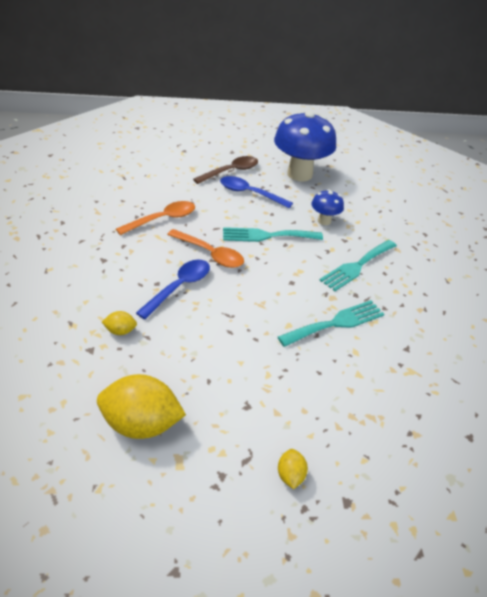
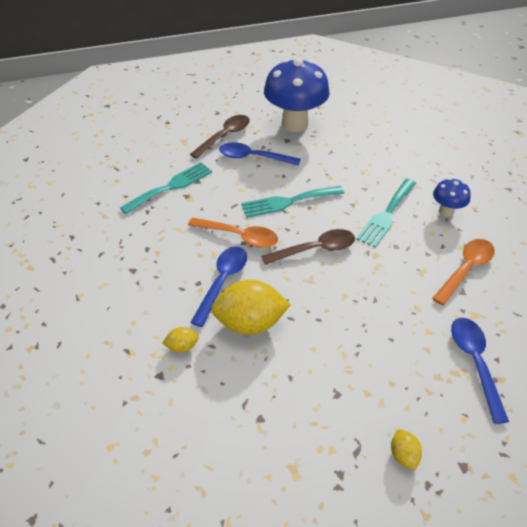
camera: 10 degrees left, 5 degrees up
(141, 424) = (243, 442): yellow lemon -> yellow lemon (250, 323)
(163, 219) = (176, 208): orange spoon -> orange spoon (465, 269)
(277, 280) = (315, 249): none -> brown spoon
(324, 221) = (337, 172): blue mushroom -> blue mushroom (446, 211)
(336, 323) = (388, 282): turquoise fork -> turquoise fork (171, 186)
(394, 412) = (474, 362): none -> blue spoon

